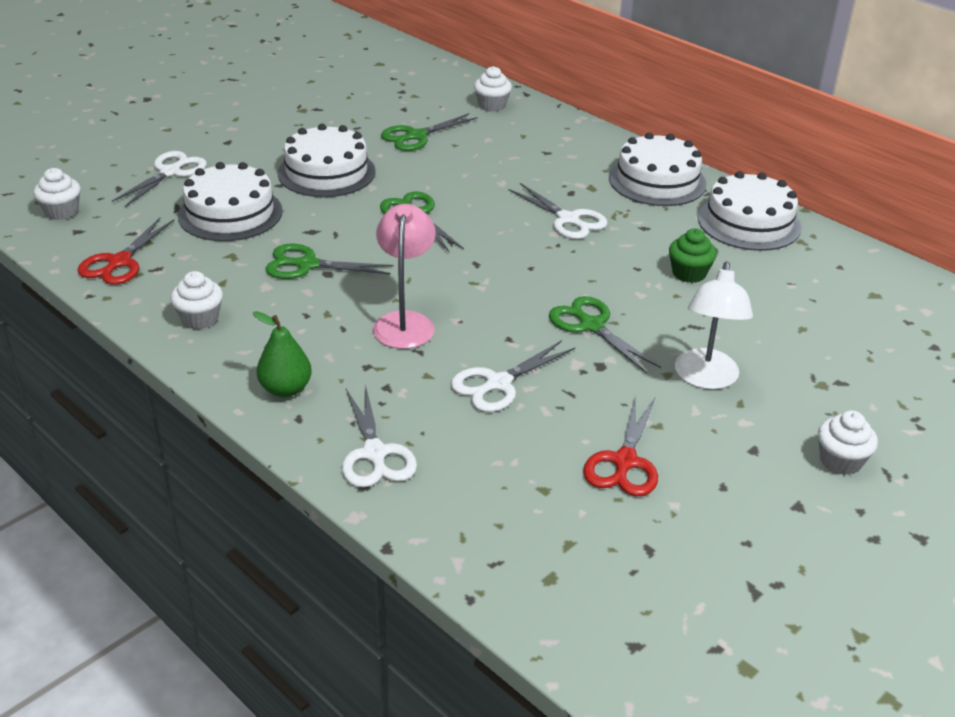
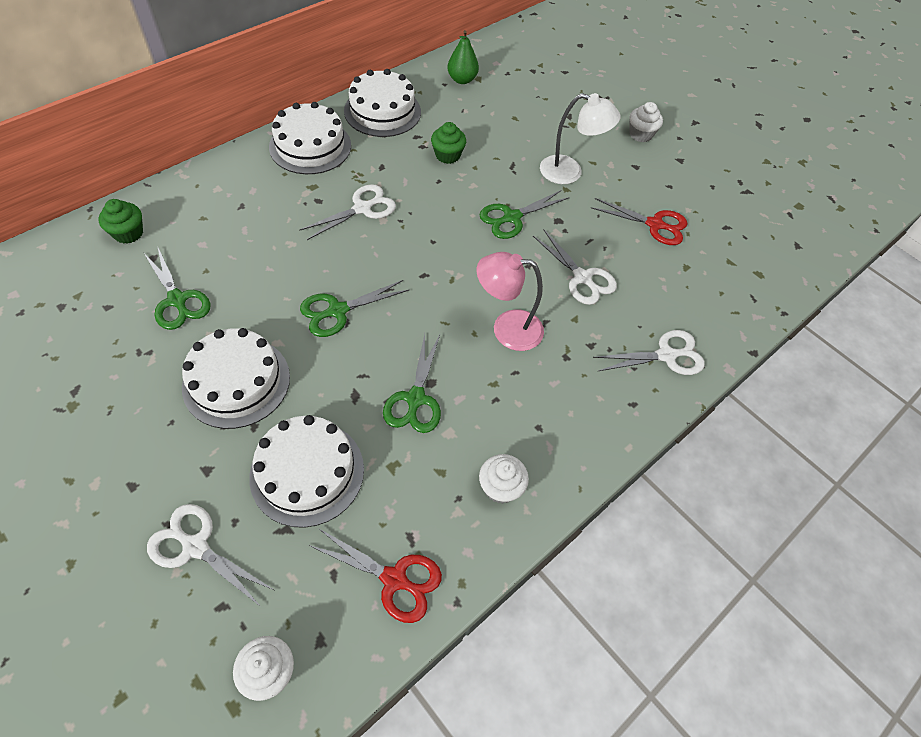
camera: 90 degrees left, 20 degrees up
(285, 389) = (599, 413): green pear -> green pear (462, 80)
(492, 105) = (128, 233): white cupcake -> green cupcake

